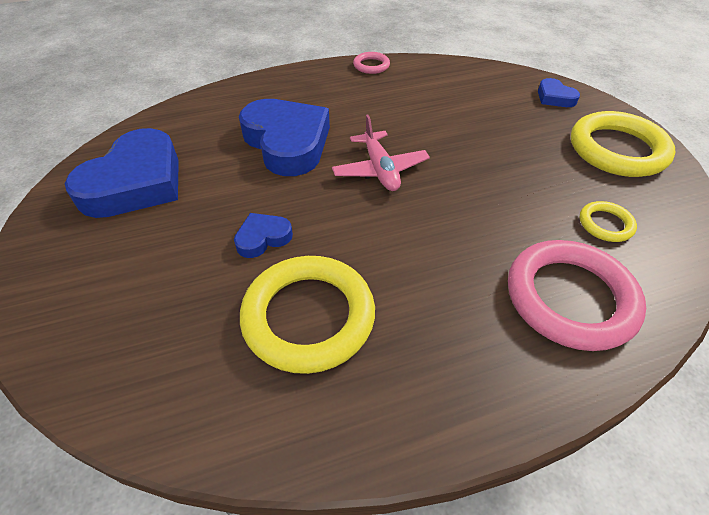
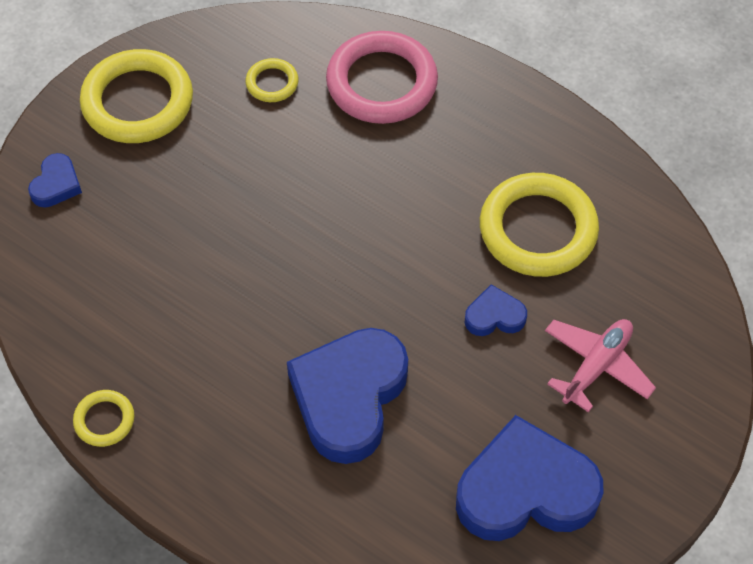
camera: 125 degrees left, 10 degrees up
(263, 238) = (494, 316): blue heart -> blue heart turned 150 degrees clockwise
(371, 65) = (104, 420): pink ring -> yellow ring
(380, 169) = (326, 282): pink plane -> pink plane (596, 366)

